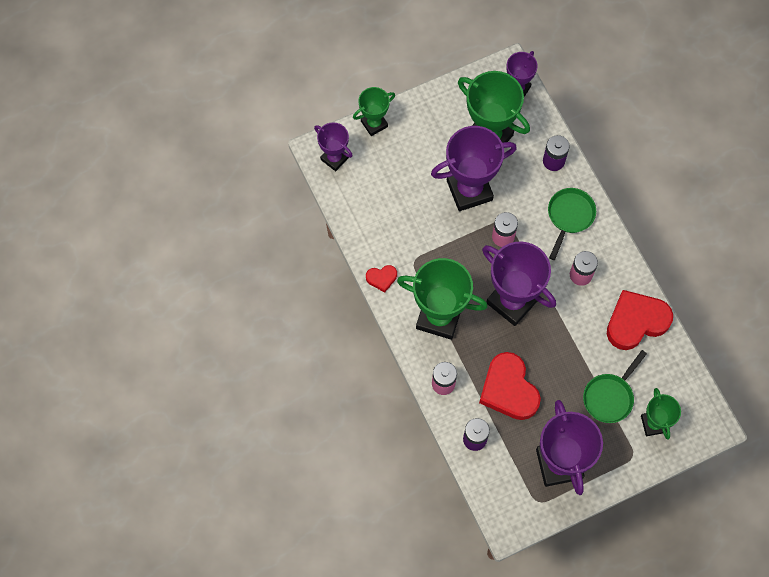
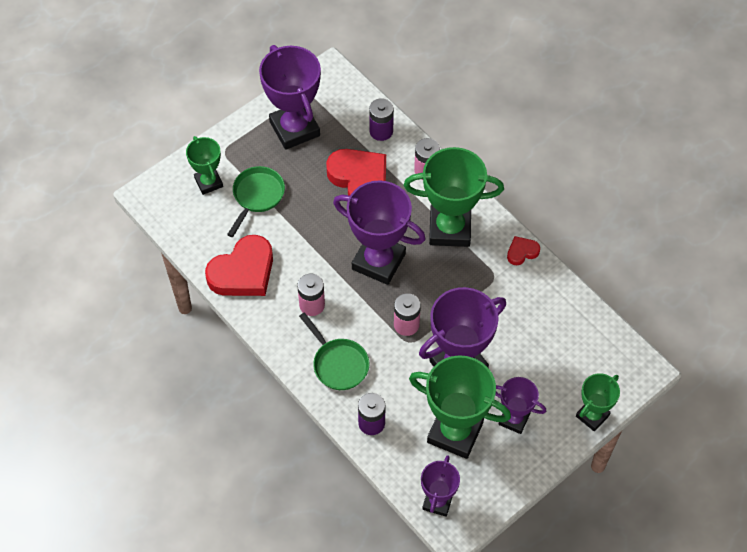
camera: 165 degrees right, 10 degrees down
(334, 158) = (621, 364): purple trophy -> purple trophy (514, 419)
(569, 216) = (338, 364): green pan -> green pan turned 45 degrees counterclockwise

